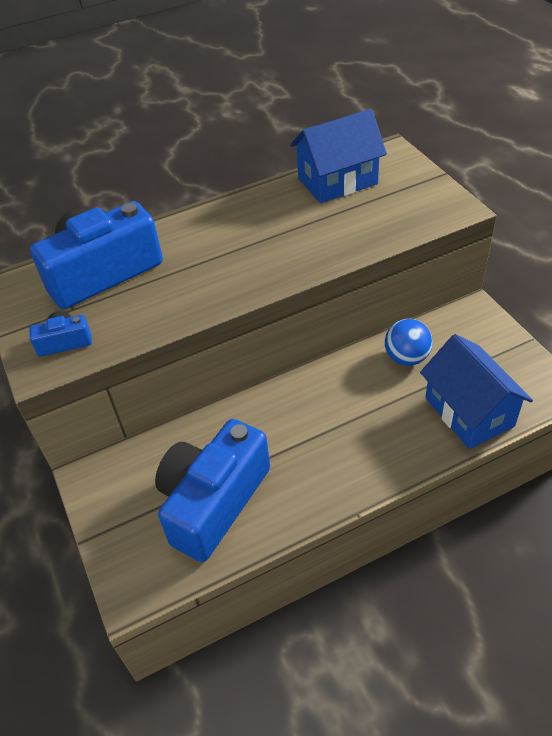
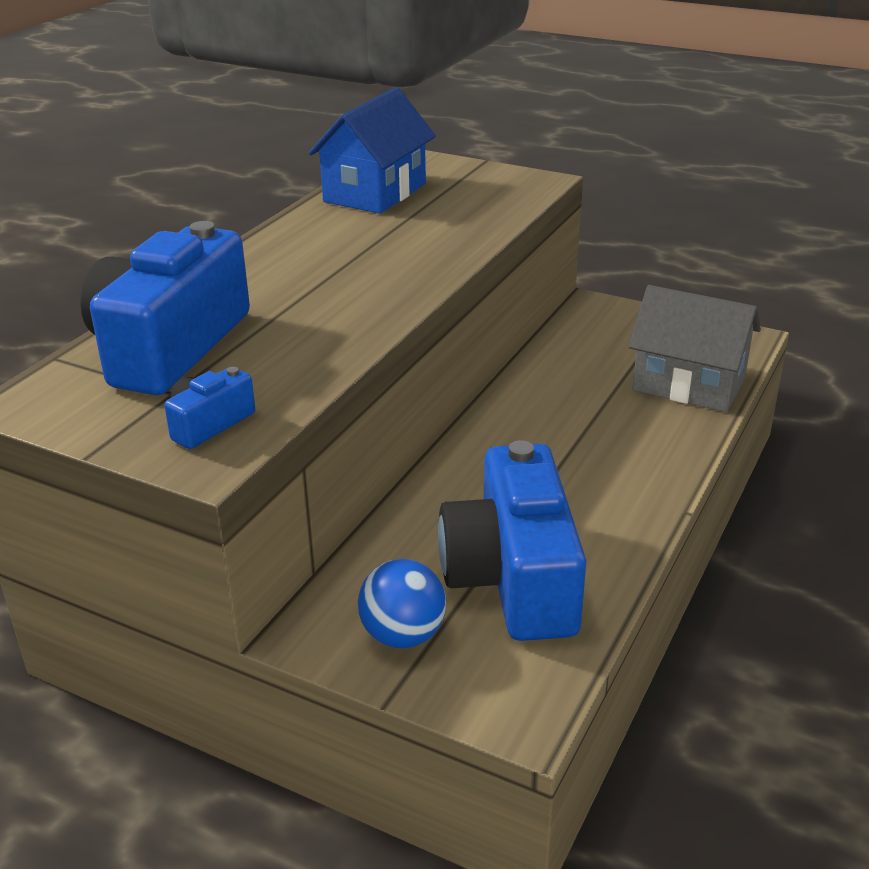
camera: 40 degrees left, 15 degrees down
(406, 358) = (571, 366): blue ball -> blue ball (403, 635)
(469, 412) = (688, 384): blue house -> grey house

